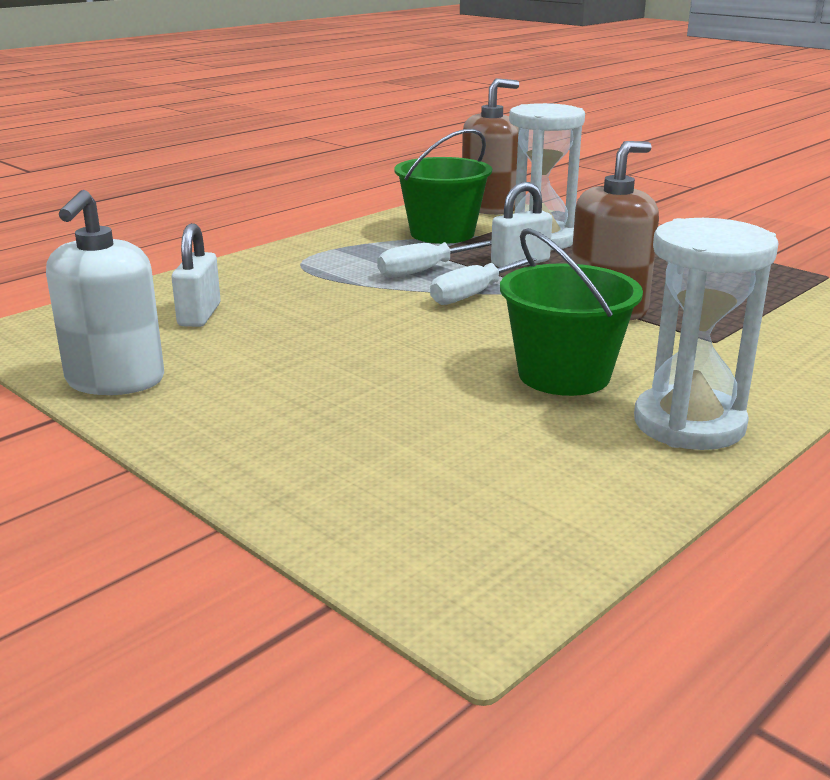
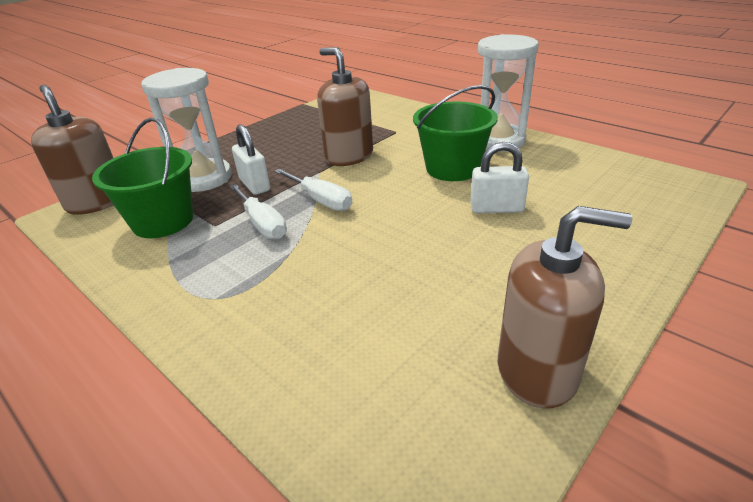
camera: 90 degrees left, 10 degrees up
(115, 380) = (537, 370): white soap dispenser -> brown soap dispenser
(199, 315) = (366, 345): white padlock -> white padlock (496, 208)

